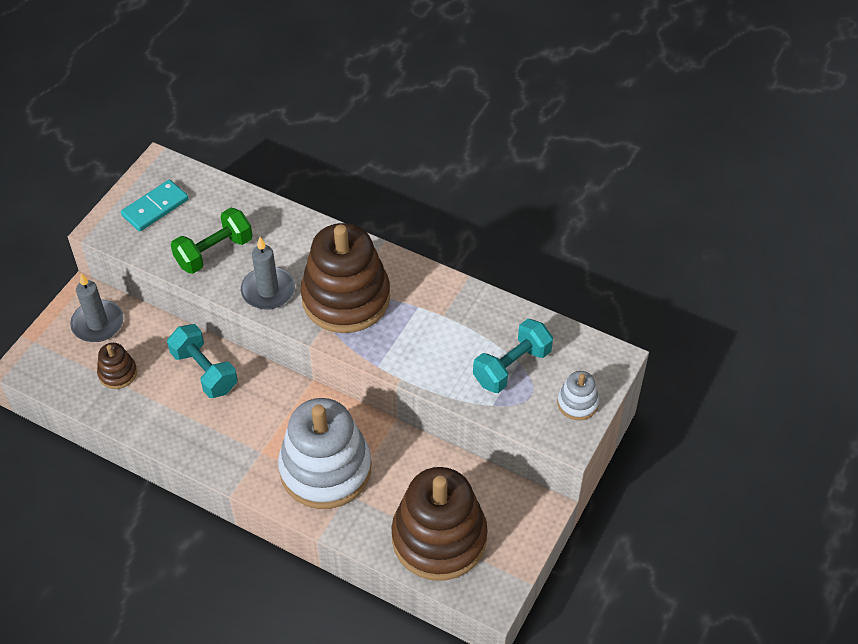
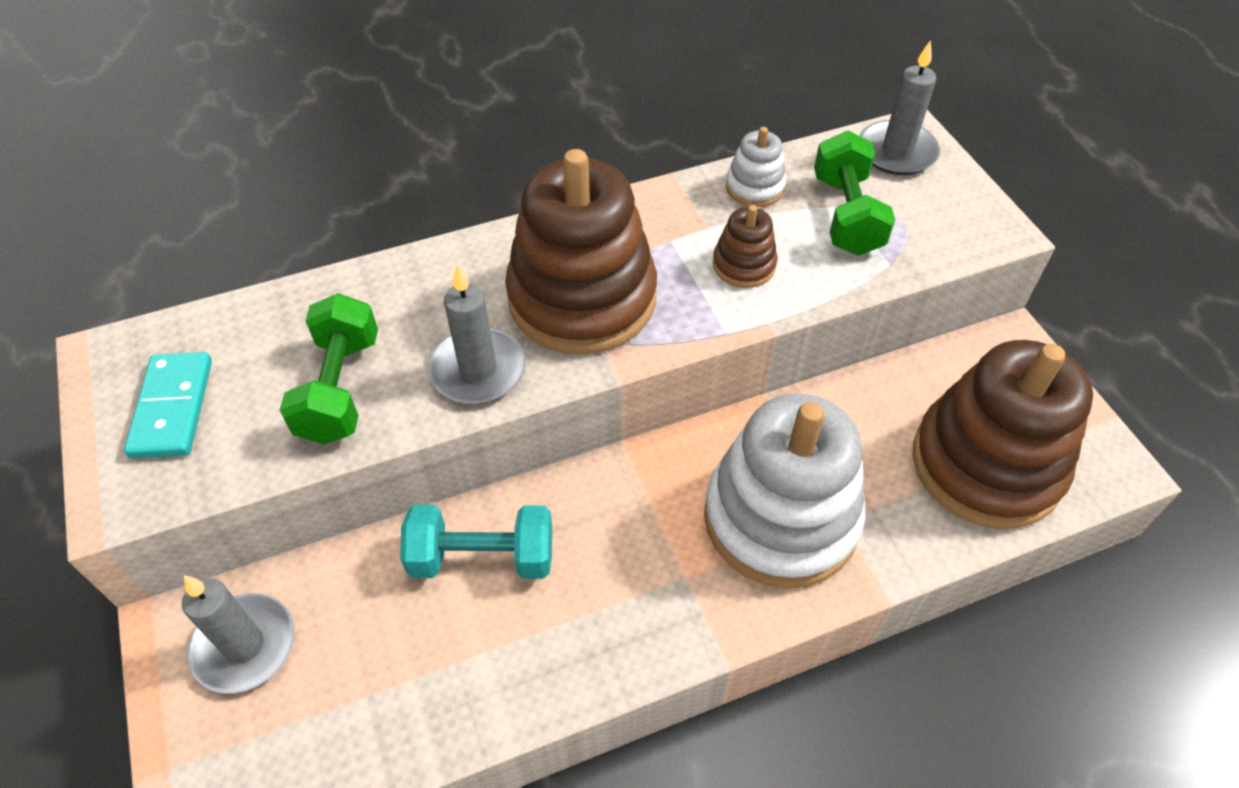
camera: 50 degrees left, 0 degrees up
(118, 373) = (365, 678): brown stacking toy -> brown stacking toy (744, 265)
(512, 367) = (846, 215): turquoise dumbbell -> green dumbbell
(577, 403) = (950, 194): white stacking toy -> white stacking toy (754, 187)
(589, 361) = (896, 152): none -> grey candle

